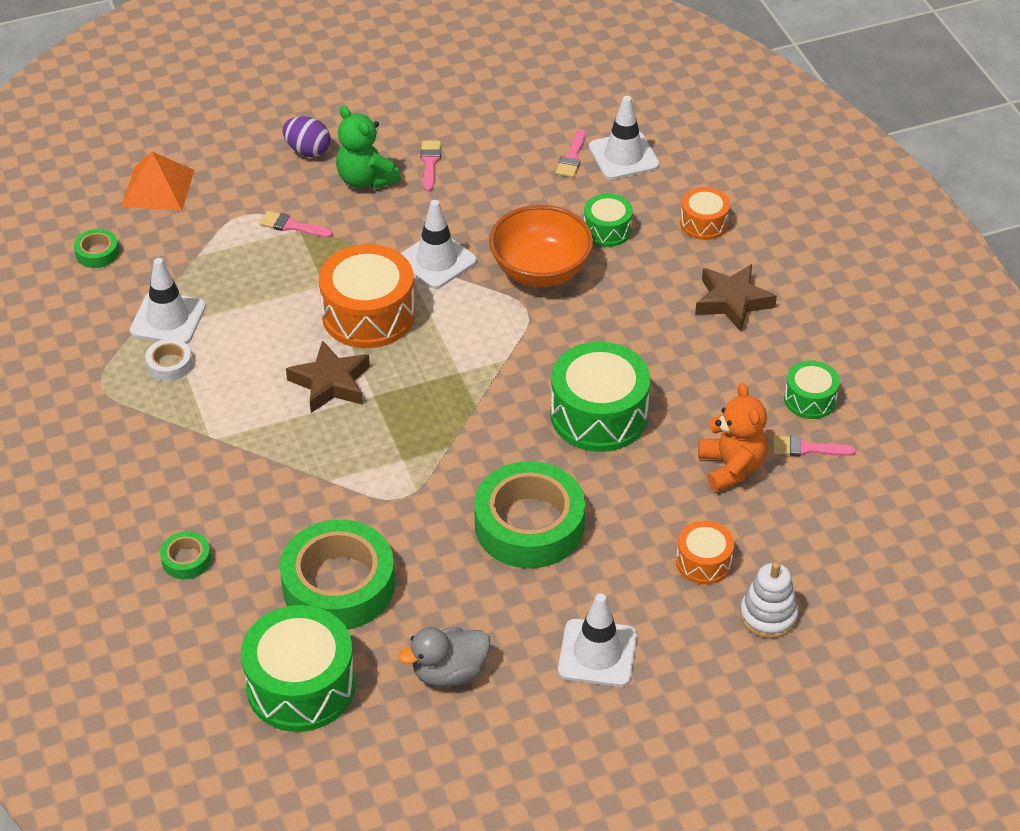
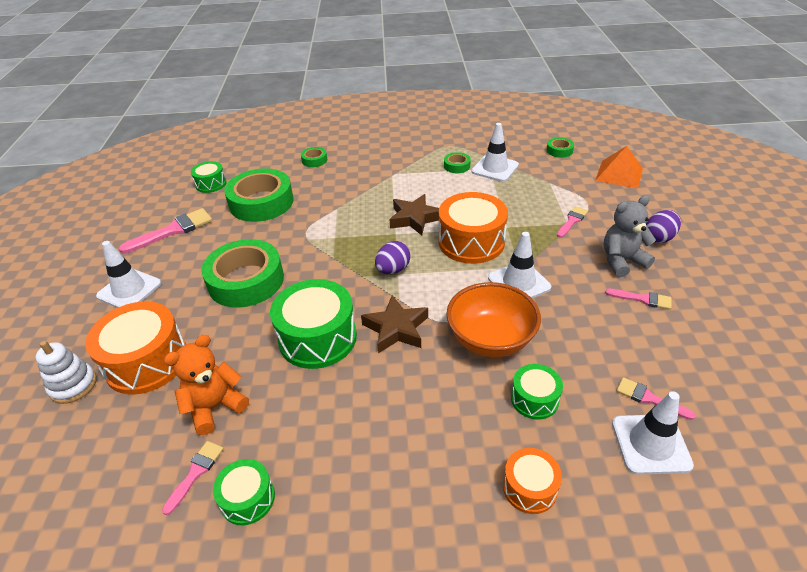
camera: 110 degrees right, 5 degrees down
(169, 364) = (457, 166): white tape -> green tape
(301, 686) = (211, 184): green drum -> green drum, size x0.54
(365, 179) = (622, 261): green teddy bear -> grey teddy bear
(449, 672) = (173, 230): grey duck -> pink brush
(452, 378) = (393, 270): none -> purple egg
(703, 562) = (146, 361): orange drum -> orange drum, size x1.86
(731, 467) = (215, 407): orange teddy bear -> orange teddy bear turned 135 degrees clockwise
(732, 301) = (404, 475): brown star -> brown star (396, 329)

